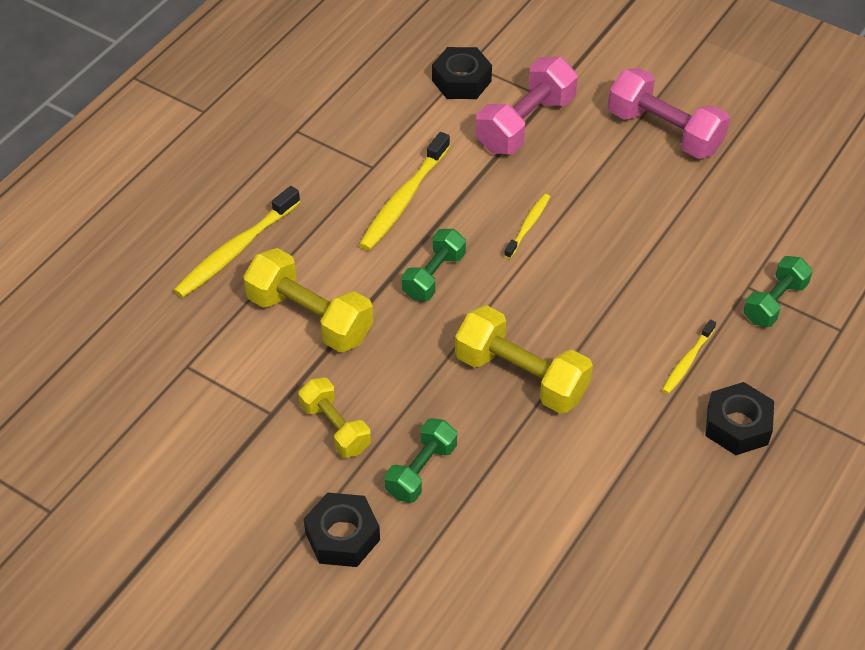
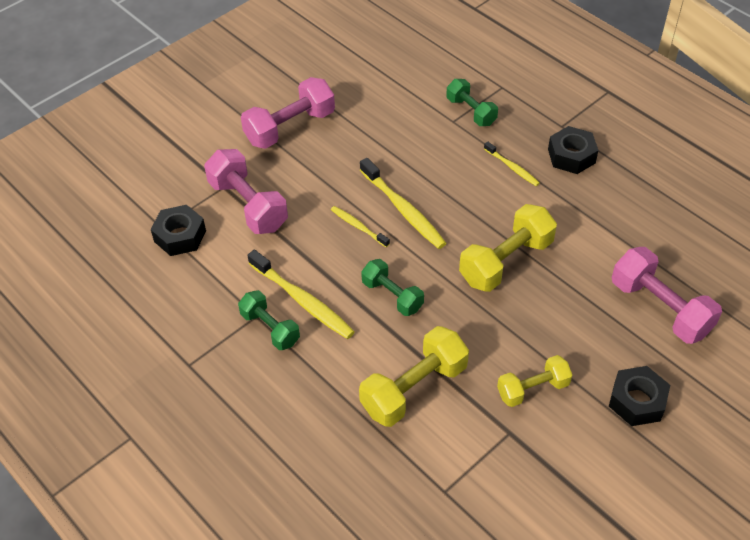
camera: 75 degrees left, 0 degrees up
(235, 250) = (320, 434): yellow toothbrush -> yellow toothbrush (403, 210)
(421, 470) = (582, 339): green dumbbell -> green dumbbell (270, 328)
(496, 552) = (660, 308): none -> pink dumbbell

